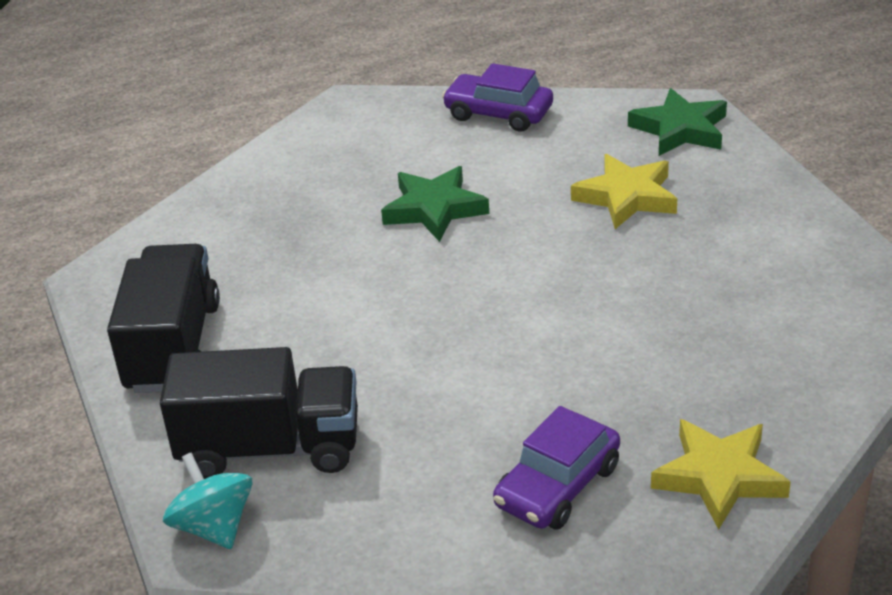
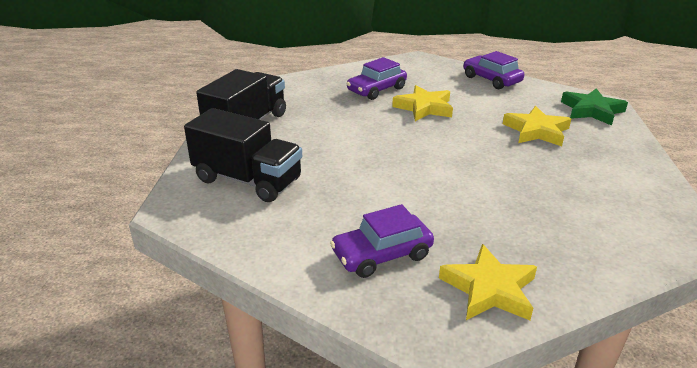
camera: 25 degrees right, 5 degrees down
(214, 526) = (186, 204): turquoise spinning top -> none
(331, 197) = (376, 90): none -> purple car
(434, 209) = (424, 108): green star -> yellow star

